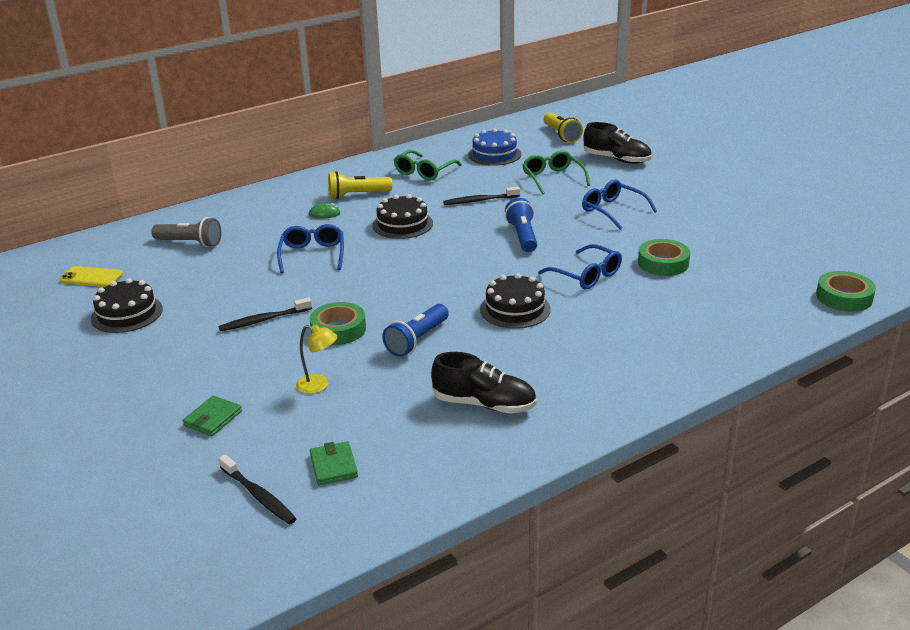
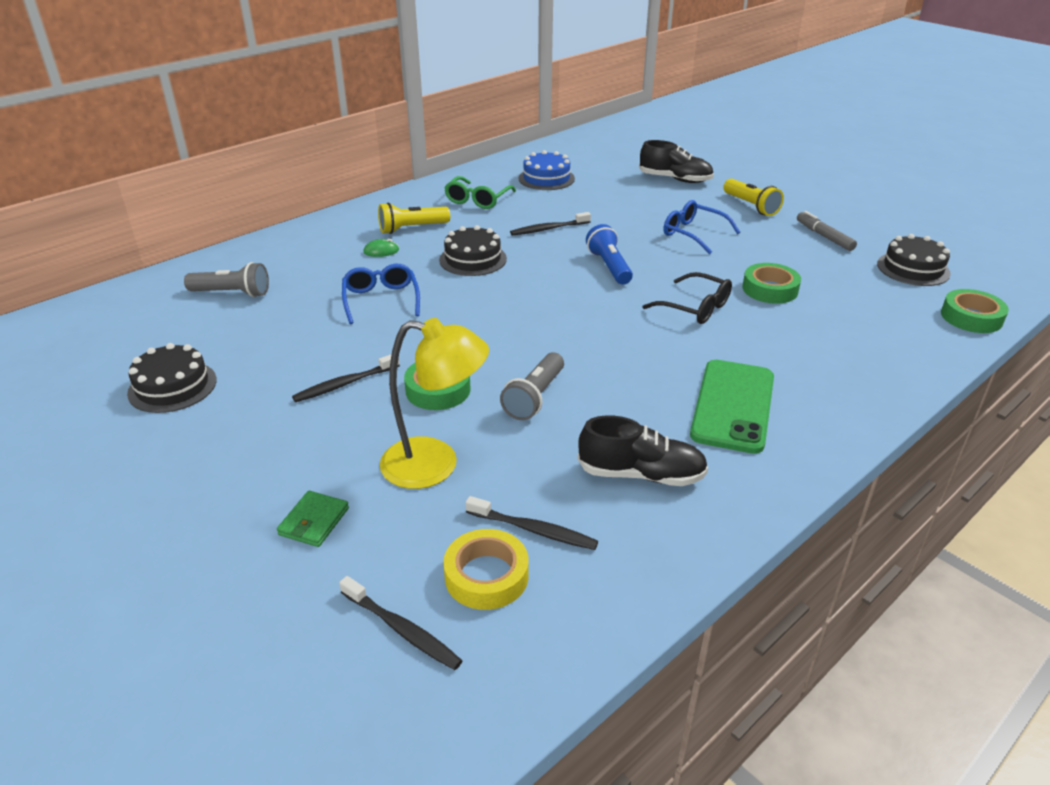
camera: 10 degrees left, 5 degrees up
(91, 277) = (118, 342): yellow phone -> none
(319, 385) = (435, 465): yellow lamp -> yellow lamp, size x1.95
(333, 466) = (486, 576): green wallet -> yellow tape
(381, 437) = (534, 530): none -> black toothbrush
(417, 340) = (534, 397): blue flashlight -> grey flashlight
(515, 309) = (632, 352): black cake -> black cake (913, 268)
(553, 178) = (617, 201): green glasses -> none
(561, 135) = (608, 156): yellow flashlight -> yellow flashlight (751, 206)
(585, 357) = (733, 406): none -> green phone
(586, 275) = (695, 308): blue glasses -> black glasses
(738, 218) = (824, 236): none -> grey marker

